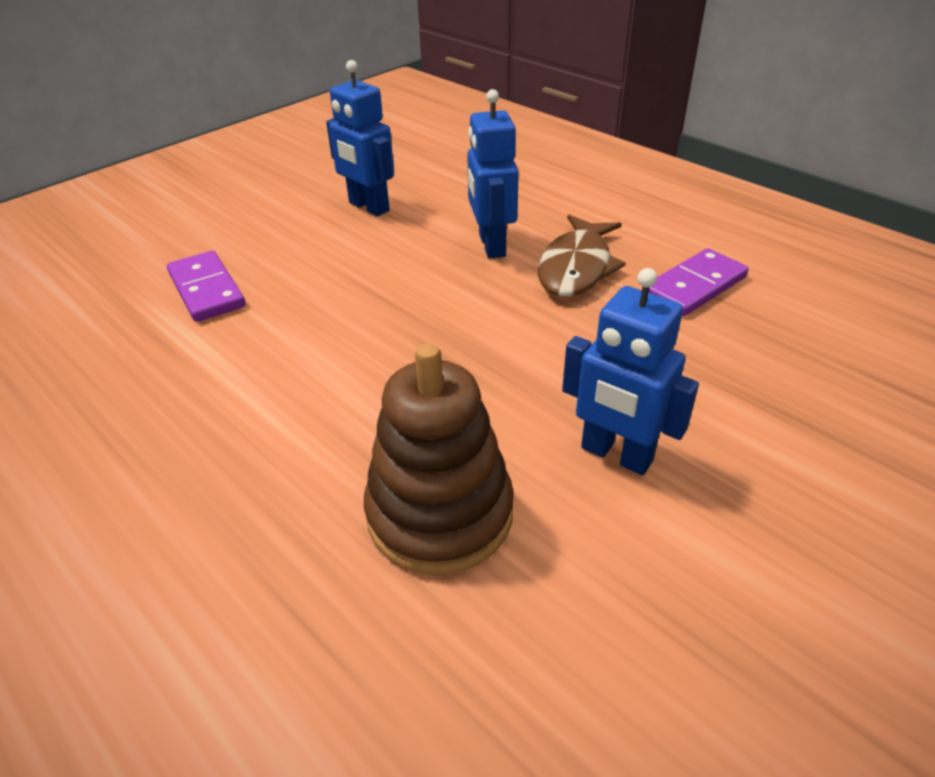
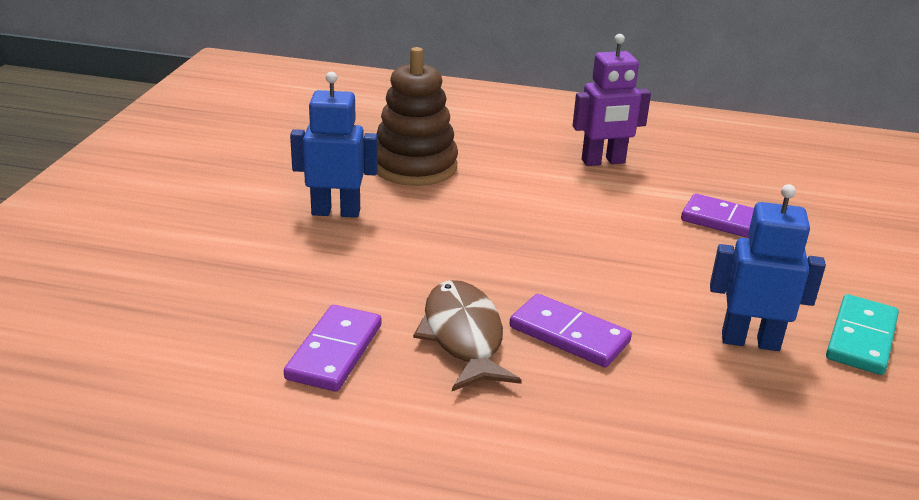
camera: 145 degrees right, 10 degrees down
(181, 419) = (603, 162): none -> purple robot
(294, 189) = (861, 338): none -> turquoise domino
(491, 245) = (569, 335): blue robot -> purple domino

